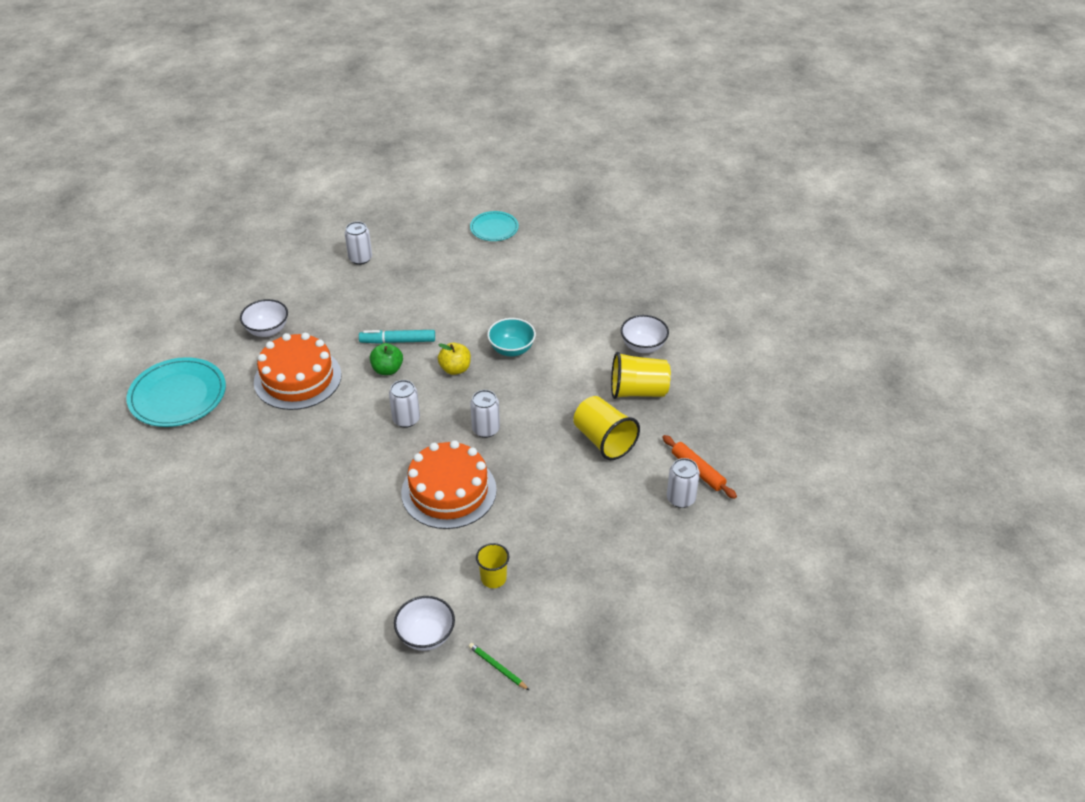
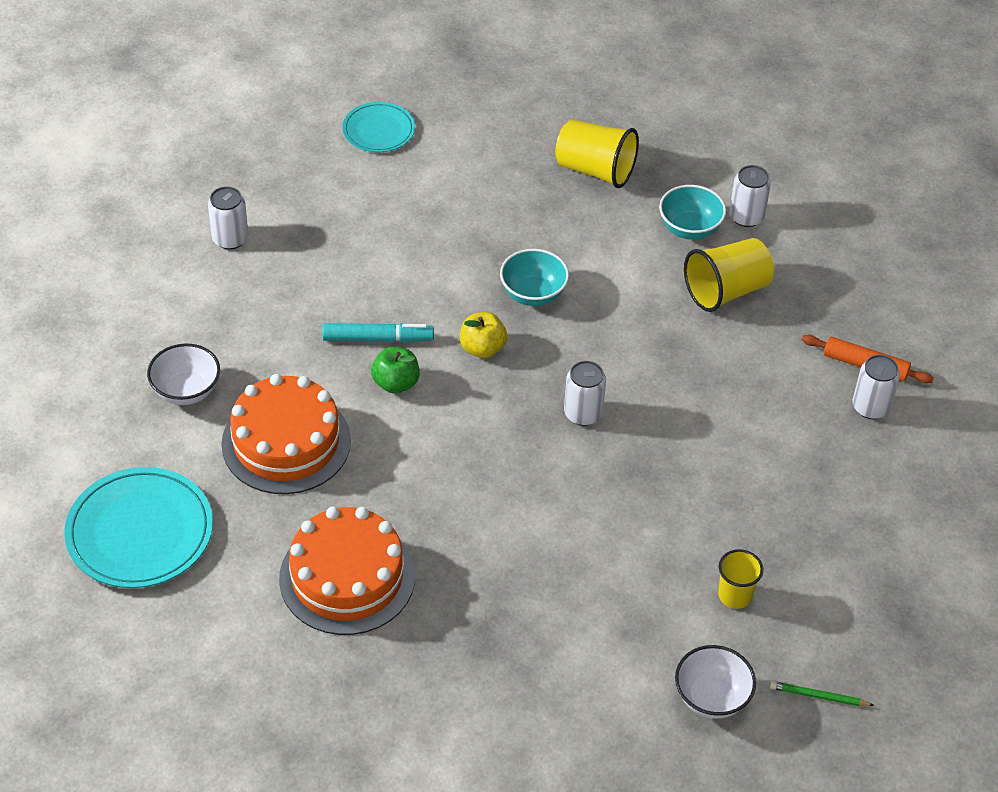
camera: 30 degrees left, 5 degrees up
(398, 341) = (378, 339): turquoise marker -> turquoise marker turned 150 degrees counterclockwise
(406, 419) = (474, 440): white can -> white can (746, 217)
(449, 491) = (600, 511): orange cake -> orange cake (347, 577)
(604, 440) = (733, 370): yellow cup -> yellow cup (595, 170)
(643, 346) = (689, 229): white bowl -> turquoise bowl

